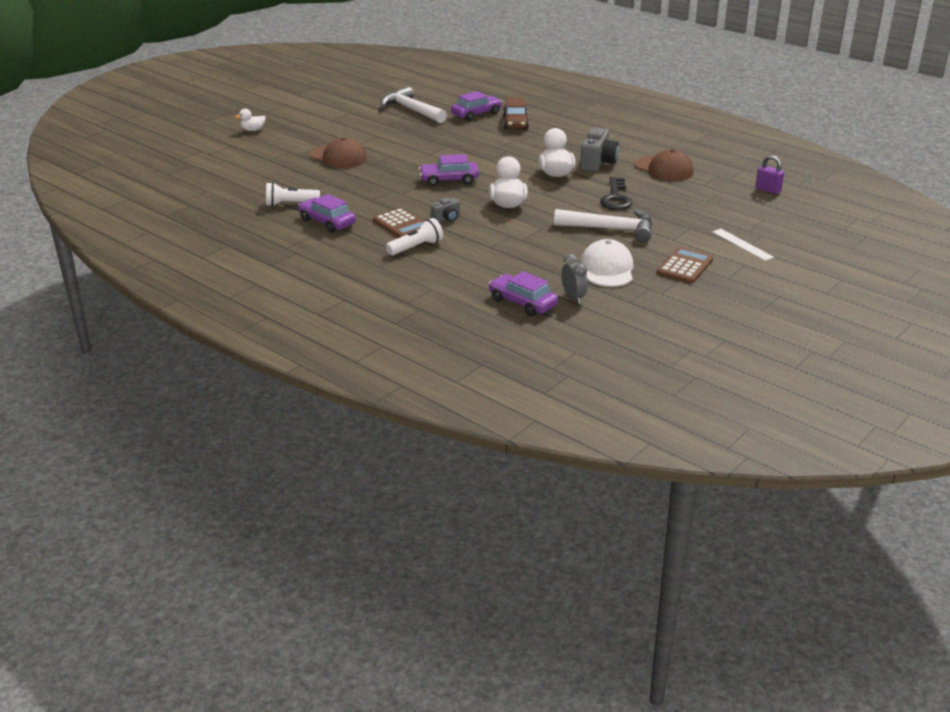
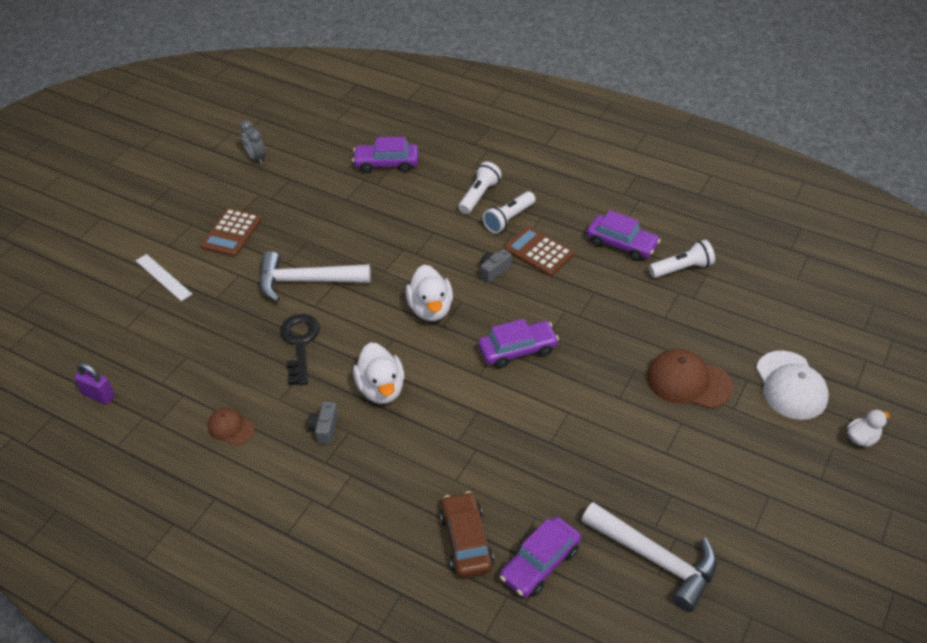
camera: 170 degrees right, 15 degrees up
(435, 266) = (479, 195): none -> white flashlight
(522, 303) = (386, 163): purple car -> purple car turned 150 degrees clockwise
(573, 297) = (341, 176): grey clock -> grey clock (256, 157)
(597, 163) = (324, 429): grey camera -> grey camera, size x0.54
(607, 269) = (310, 218): white cap -> white cap (791, 385)
(664, 169) = (230, 428): brown cap -> brown cap, size x0.57

